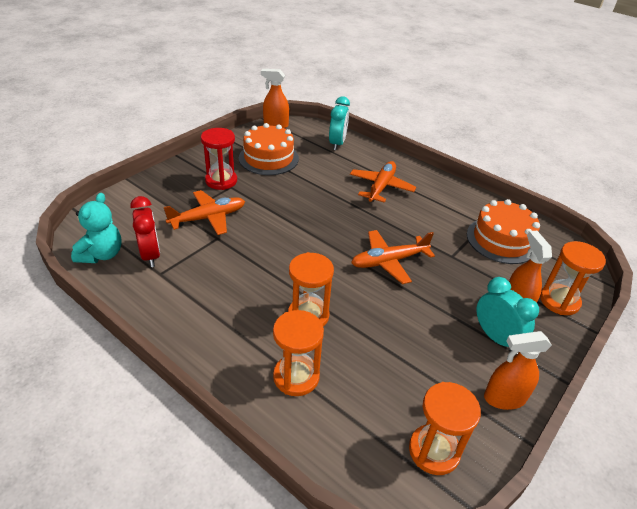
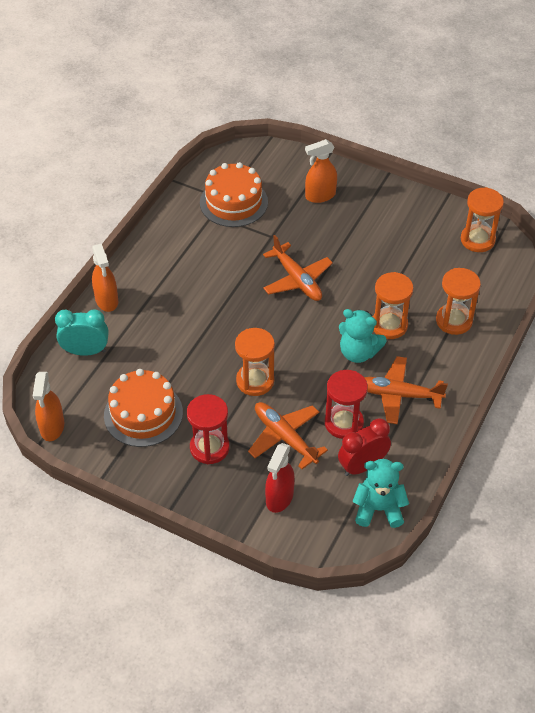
camera: 100 degrees left, 10 degrees up
(153, 204) = (279, 498): none -> red spray bottle
(203, 254) = (344, 423): none -> red hourglass
(280, 283) = (358, 352): none -> turquoise teddy bear
(381, 187) = (172, 298): orange plane -> orange plane (397, 395)
(495, 337) = (362, 208): turquoise clock -> none
(504, 398) = (418, 205): orange spray bottle -> orange spray bottle (107, 300)
(559, 301) = (304, 170): orange hourglass -> orange hourglass (255, 381)

